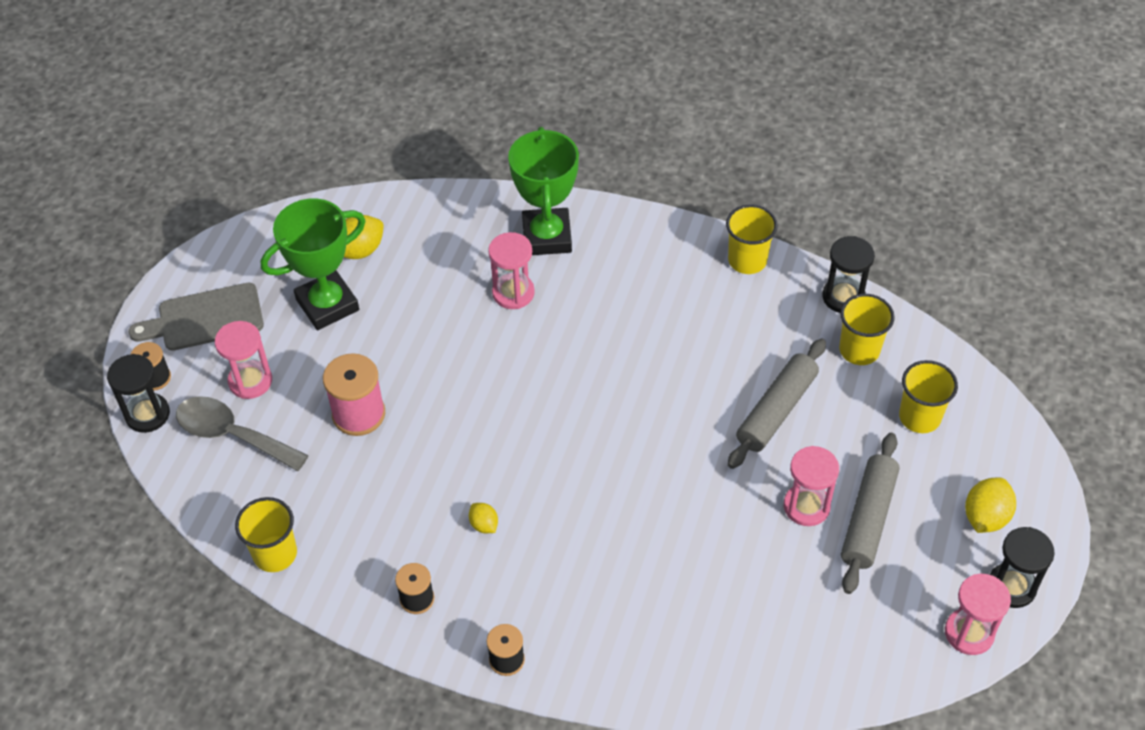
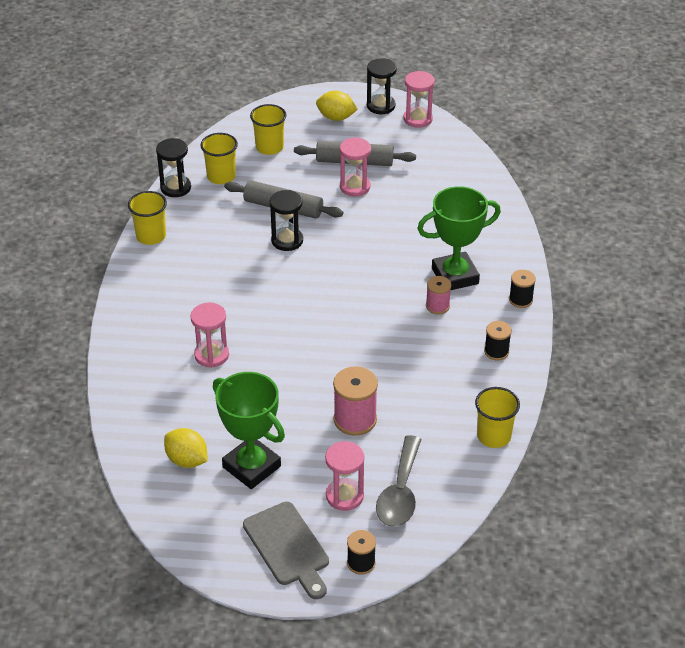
camera: 105 degrees left, 10 degrees down
(147, 414) = (399, 556): black hourglass -> black hourglass (287, 240)
(484, 525) = (425, 330): yellow lemon -> none
(525, 550) = (437, 306): none -> pink spool
(547, 236) = (148, 346): green trophy -> green trophy (455, 276)

